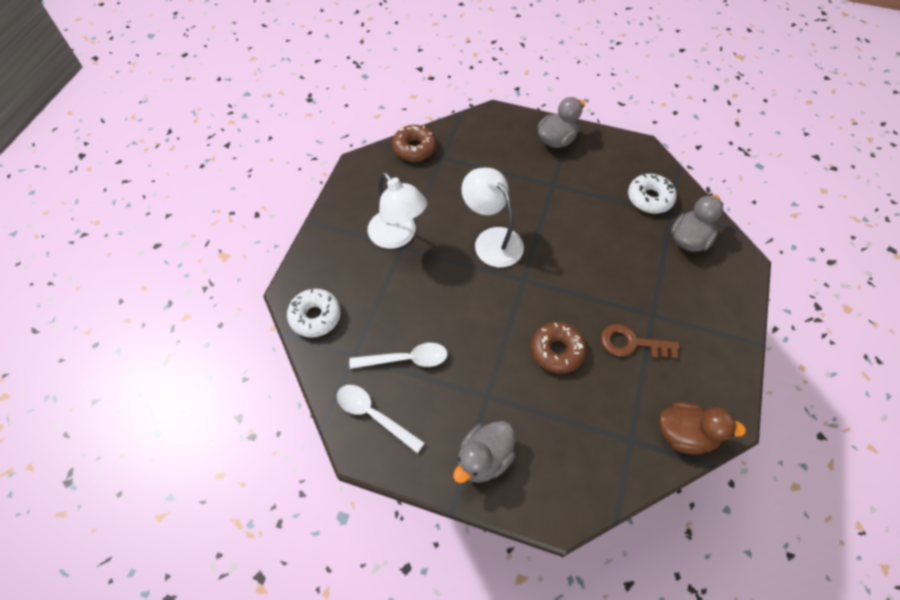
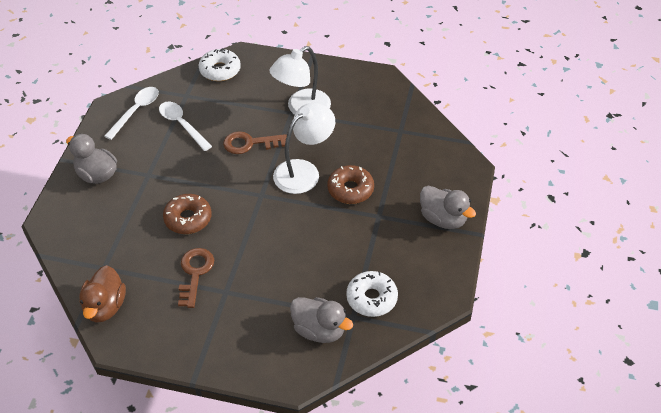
camera: 85 degrees right, 10 degrees down
(406, 359) = (182, 125): white spoon -> white spoon turned 150 degrees clockwise
(414, 148) = (408, 110): brown donut -> brown donut (350, 189)
(446, 288) = (250, 143): none -> brown key

